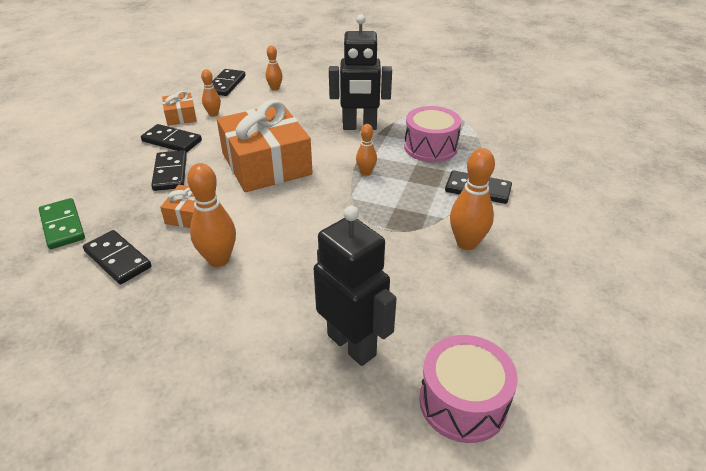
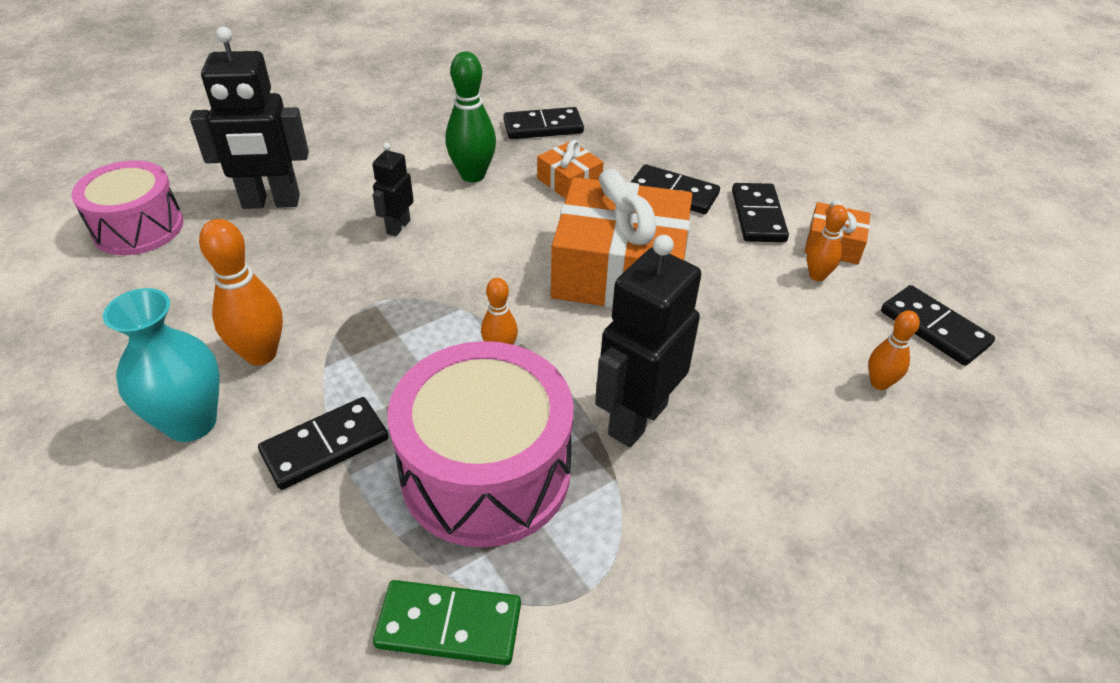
camera: 125 degrees right, 5 degrees up
(62, 226) = (633, 112): green domino -> green domino (449, 625)
(172, 141) = (758, 216): black domino -> black domino turned 60 degrees counterclockwise
(218, 259) = (473, 175): orange bowling pin -> green bowling pin
(311, 260) = (398, 227): none -> black robot
(430, 147) = (486, 472): pink drum -> pink drum, size x1.51
(527, 235) = (191, 422): none -> turquoise vase

